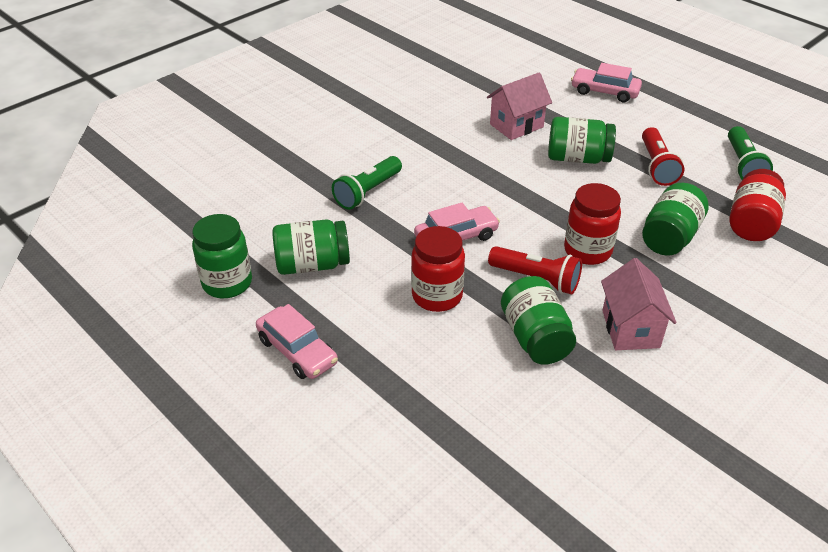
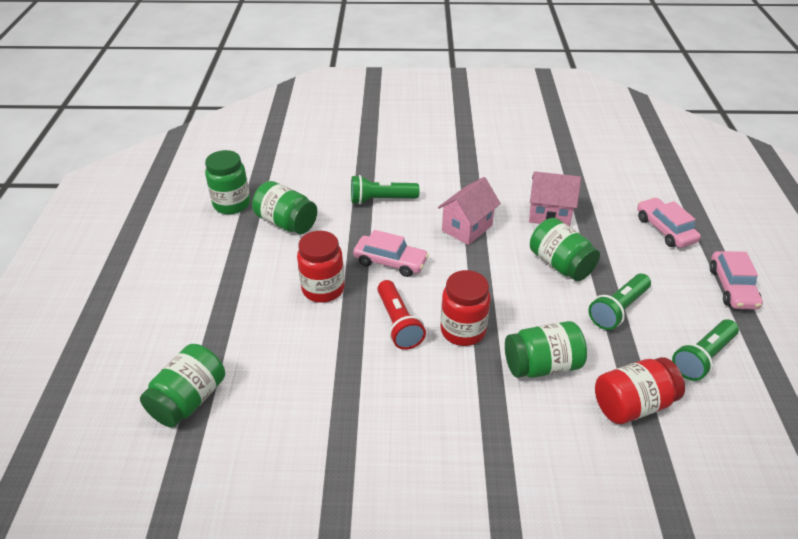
camera: 45 degrees right, 0 degrees up
(297, 351) = (208, 265): pink car -> pink car (732, 287)
(535, 338) = (338, 358): green jar -> green jar (189, 399)
(630, 329) = (407, 402): pink house -> pink house (467, 228)
(657, 166) = (618, 309): red flashlight -> green flashlight

